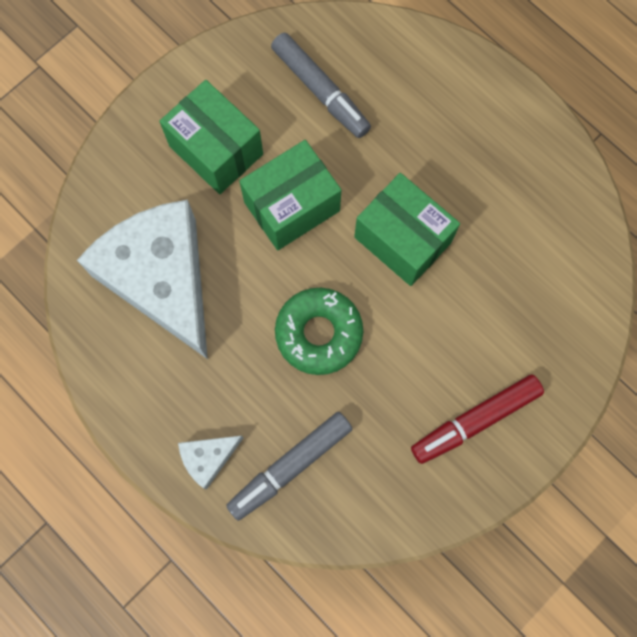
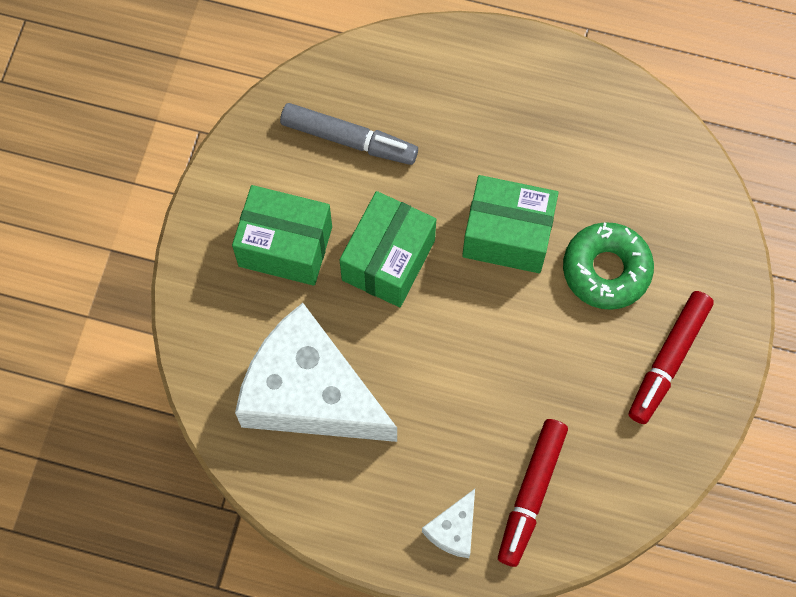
camera: 30 degrees left, 5 degrees down
(290, 466) = (531, 494): grey marker -> red marker
(319, 333) = (484, 361): green donut -> green donut (606, 270)

